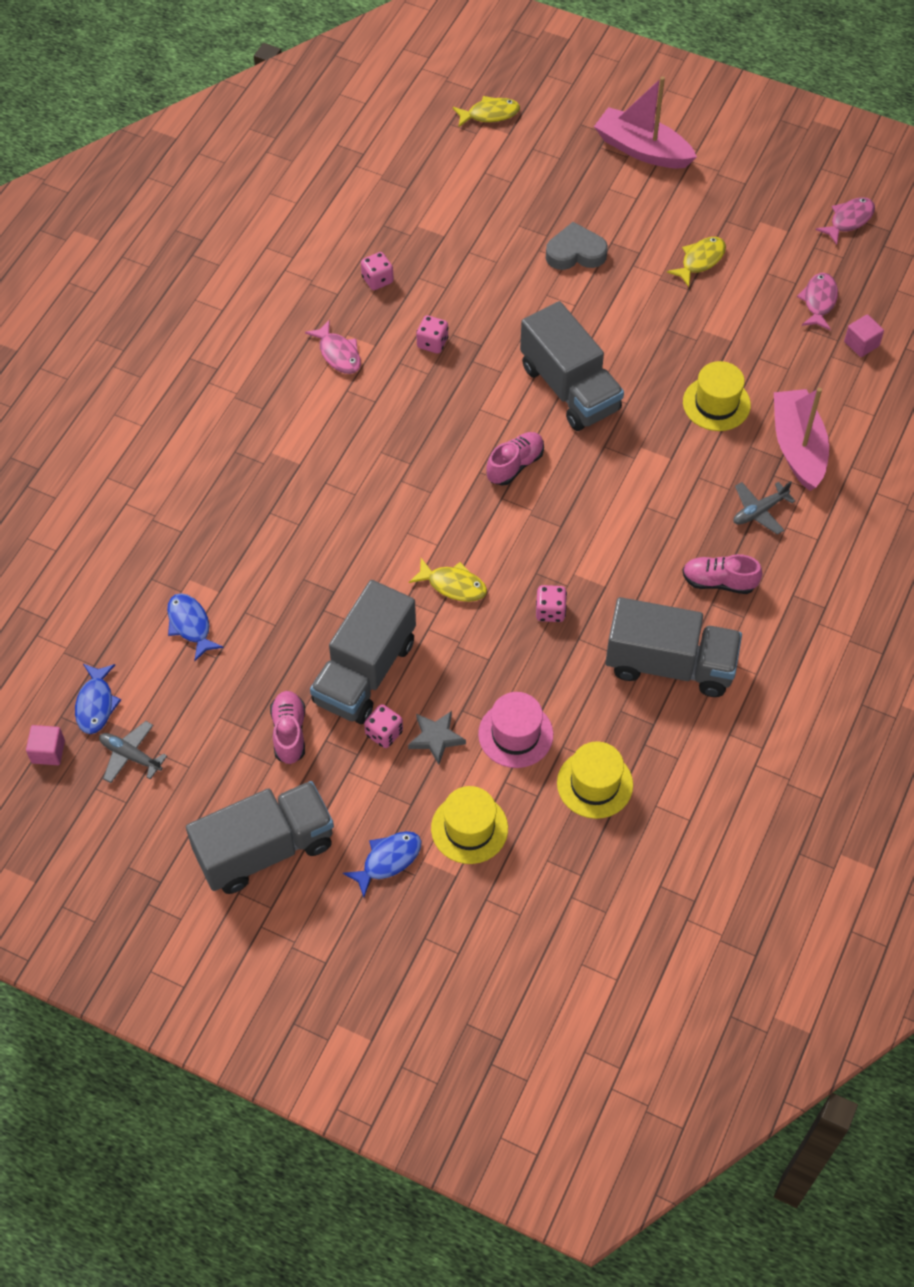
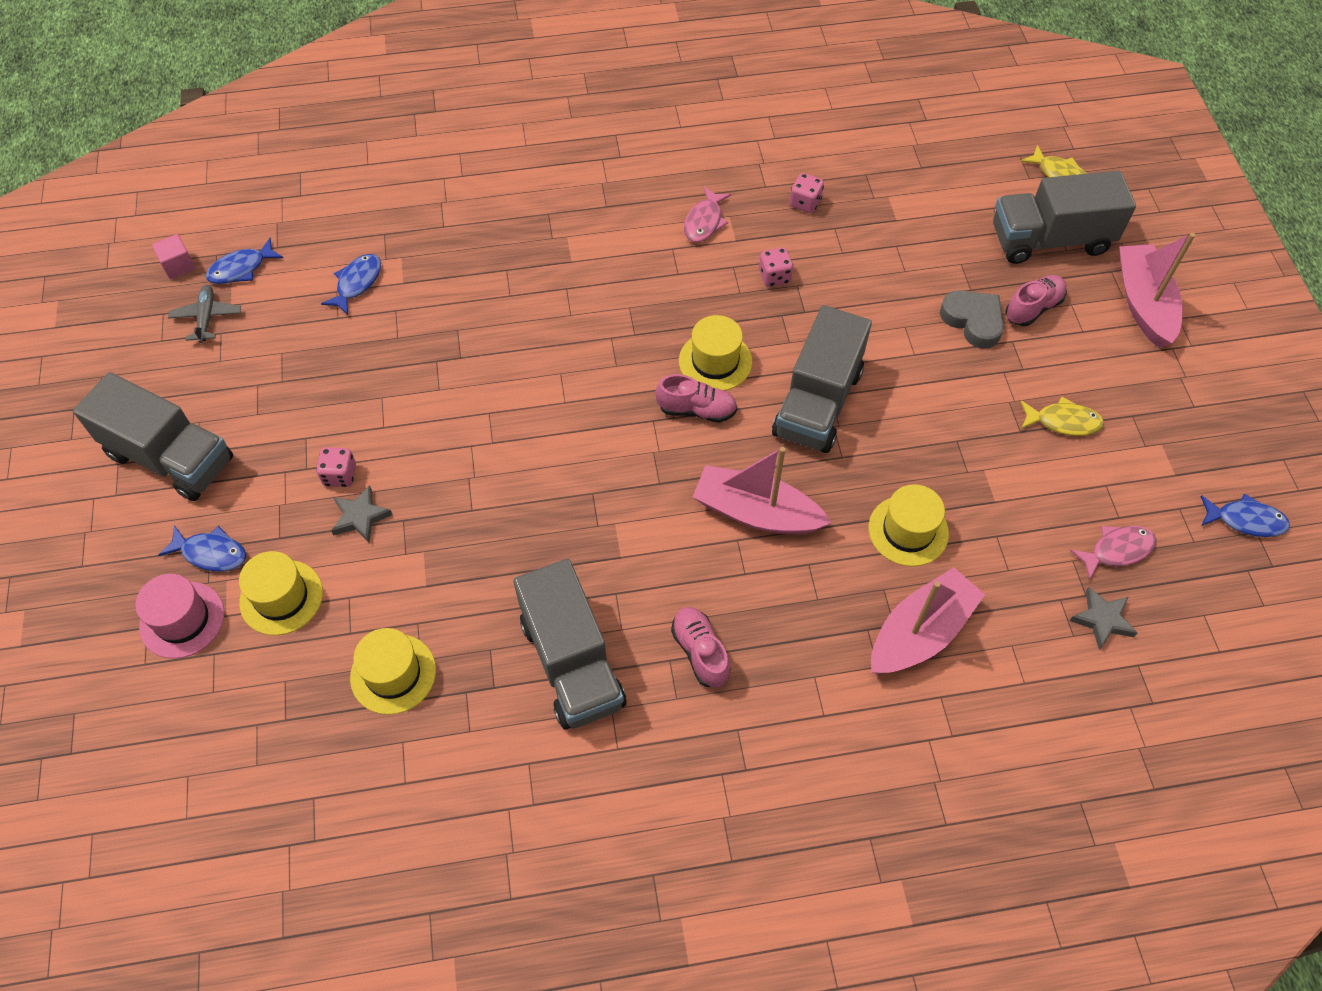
camera: 55 degrees right, 0 degrees up
(289, 733) = (296, 408): pink shoe -> pink shoe (1033, 308)
(365, 672) = (394, 425): grey truck -> grey truck (1050, 240)
(453, 585) = (531, 438): yellow fish -> none
(480, 427) = (715, 361): none -> yellow hat
(515, 734) = (405, 577): pink hat -> pink hat (182, 620)
(550, 611) = (559, 528): pink dice -> none
(633, 482) = (756, 512): none -> pink boat
(759, 511) = (813, 641): grey plane -> none
(849, 220) = (1245, 520): pink fish -> blue fish
(861, 344) = (1102, 619): pink cube -> grey star

